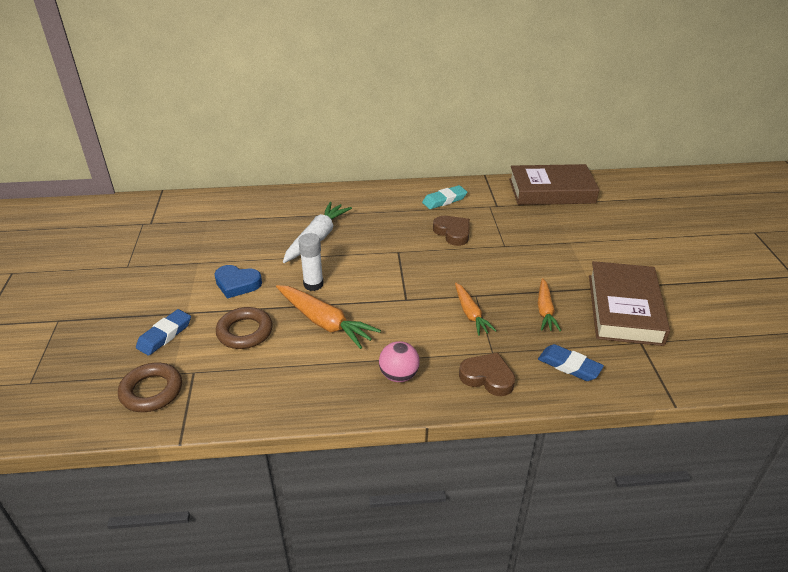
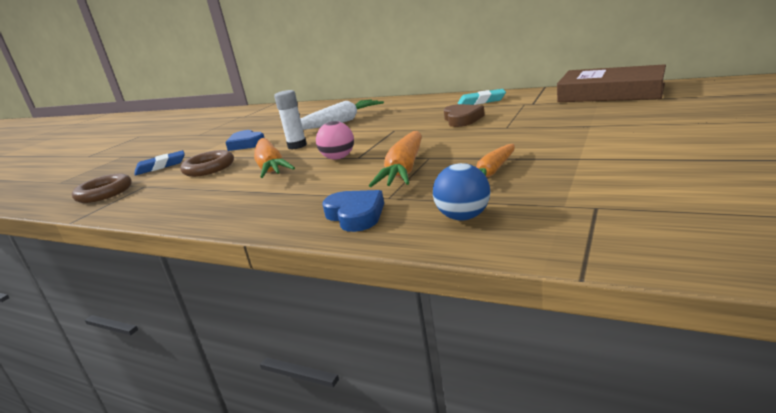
camera: 35 degrees right, 15 degrees down
(399, 375) = (276, 204): pink ball -> pink ball (338, 158)
(470, 314) = (405, 169): orange carrot -> orange carrot, size x1.58
(487, 377) = (355, 215): brown heart -> blue heart
(569, 366) = (463, 217): blue eraser -> blue ball
(624, 309) = (604, 176): brown book -> none

